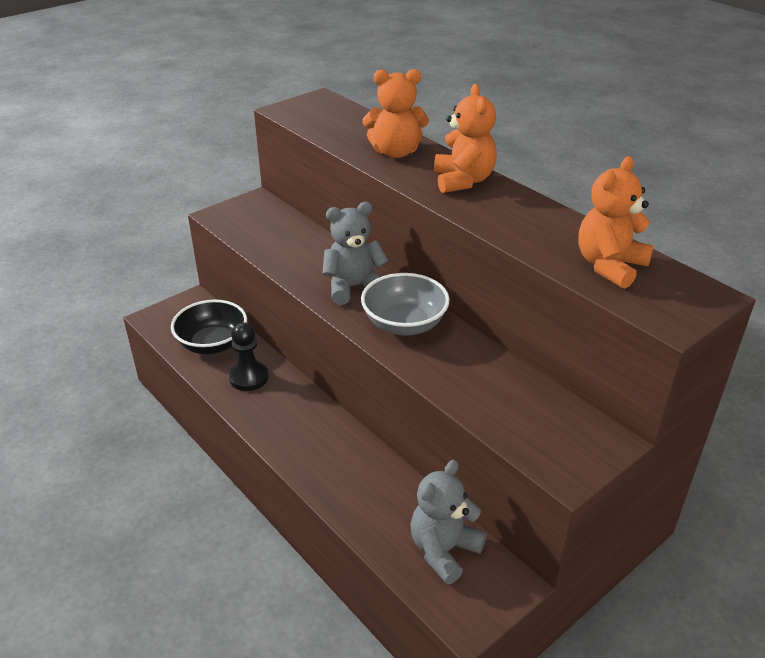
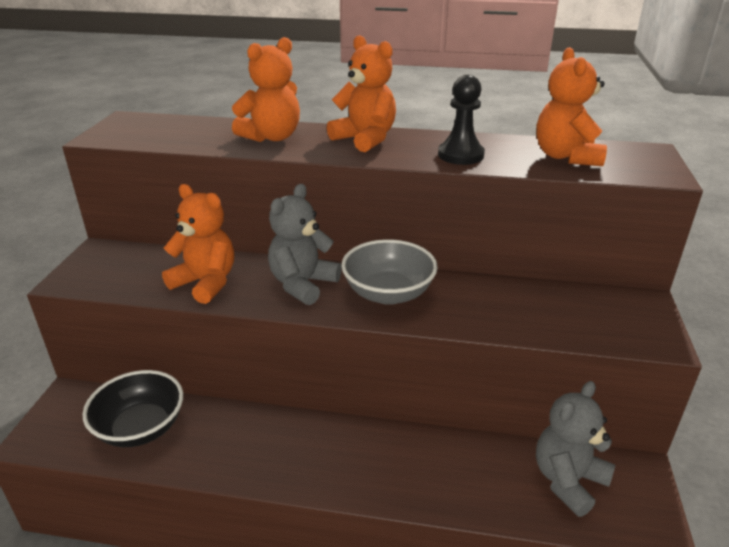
camera: 40 degrees left, 5 degrees down
(249, 377) = (220, 439): black pawn -> black pawn (460, 155)
(293, 255) = (205, 283): none -> orange teddy bear
(443, 550) = (568, 480): grey teddy bear -> grey teddy bear turned 45 degrees clockwise

